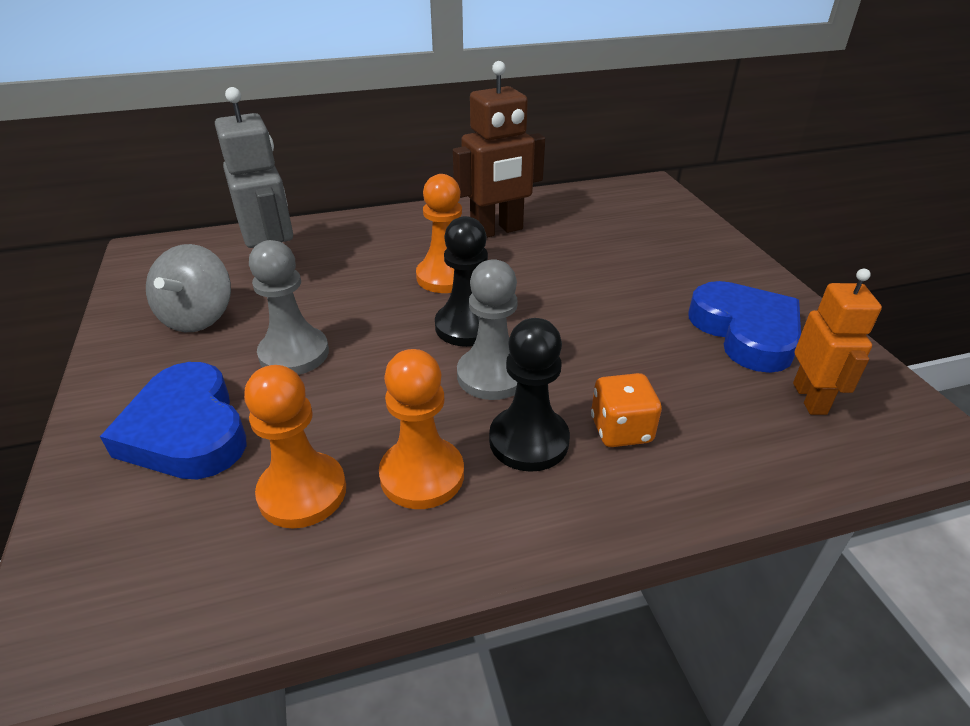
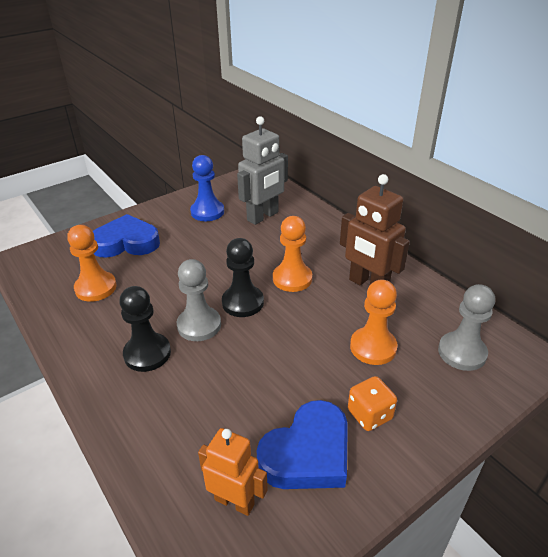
camera: 70 degrees right, 0 degrees up
(187, 431) = (126, 242): blue heart -> blue heart turned 45 degrees clockwise
(198, 317) = (207, 212): grey spinning top -> blue pawn
(294, 354) = (190, 250): grey pawn -> grey pawn (462, 352)
(422, 475) = (113, 321): orange pawn -> orange pawn (373, 347)
(621, 430) = (167, 392): orange dice -> orange dice (369, 415)
(810, 398) = (234, 501): orange robot -> orange robot turned 135 degrees counterclockwise

